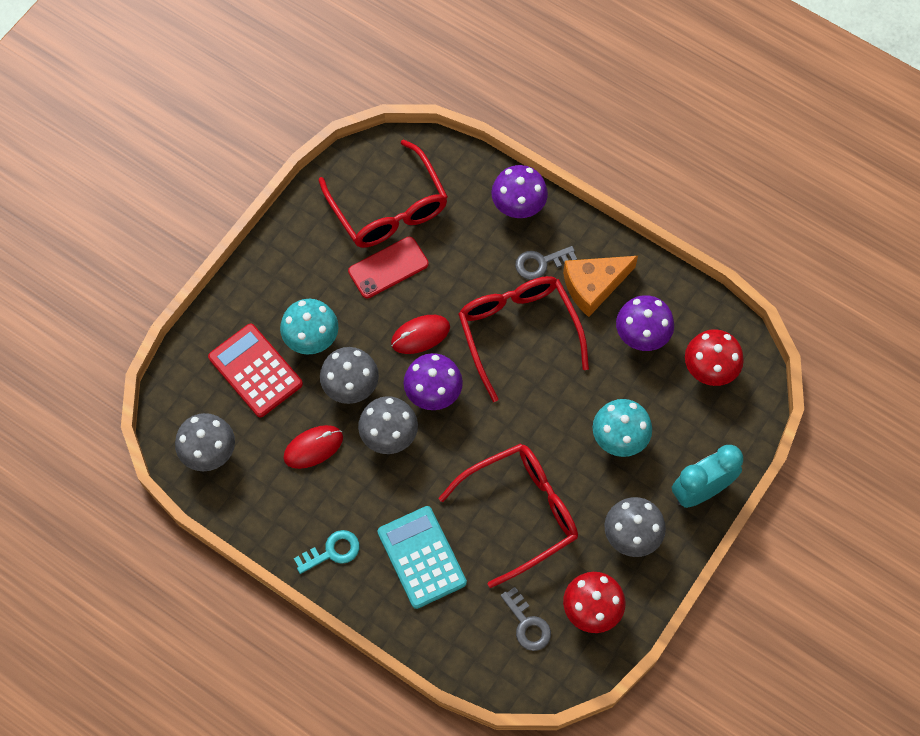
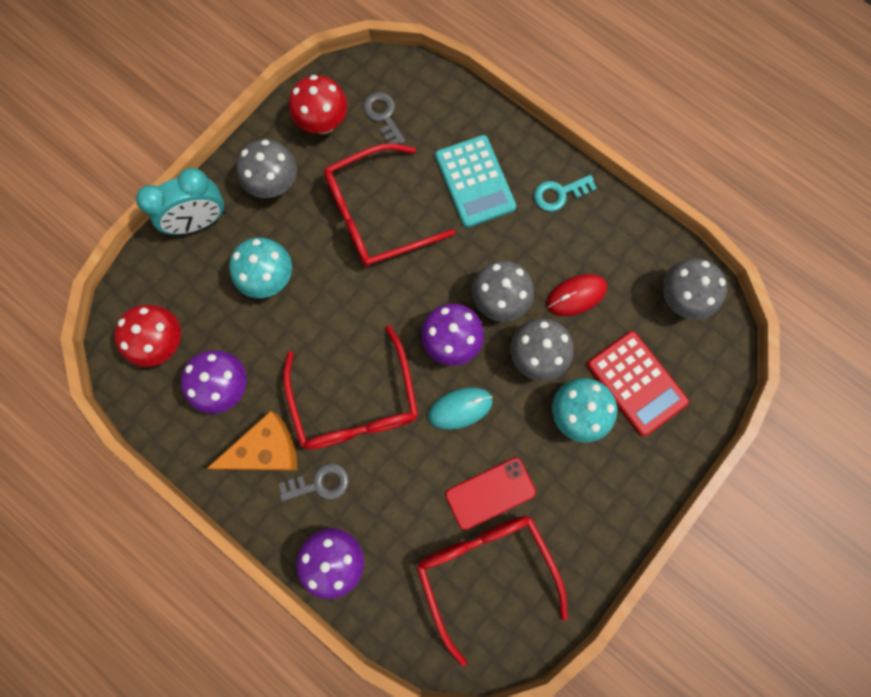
camera: 175 degrees left, 10 degrees up
(420, 335) = (460, 408): red mouse -> turquoise mouse

